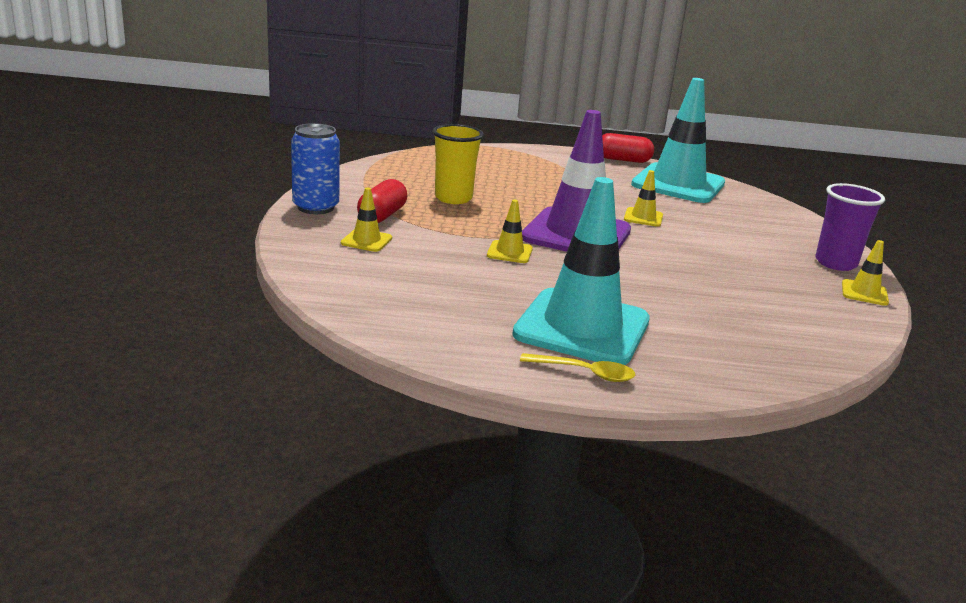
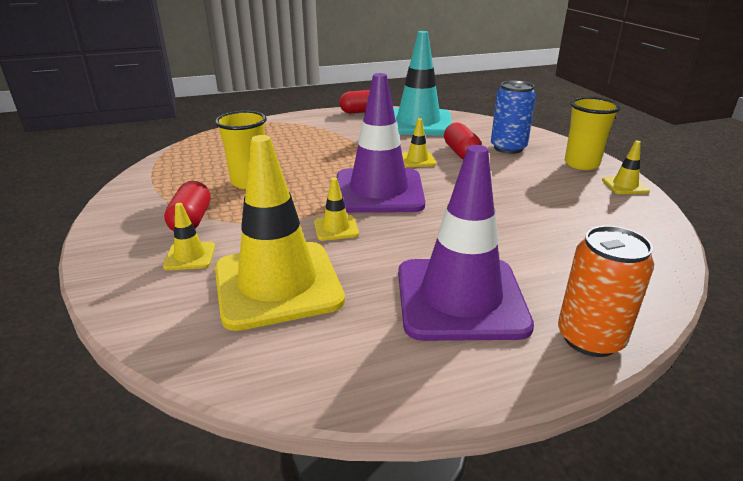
camera: 20 degrees left, 5 degrees up
(315, 207) = (116, 229): blue can -> blue can (508, 148)
(428, 277) = (277, 284): none -> yellow traffic cone
(582, 327) = (460, 298): turquoise traffic cone -> purple traffic cone
(584, 373) = (507, 360): yellow spoon -> none
(675, 382) = (590, 338): none -> orange can
(700, 222) = (461, 153): none -> red capsule
(835, 263) = (581, 164): purple cup -> yellow cup

